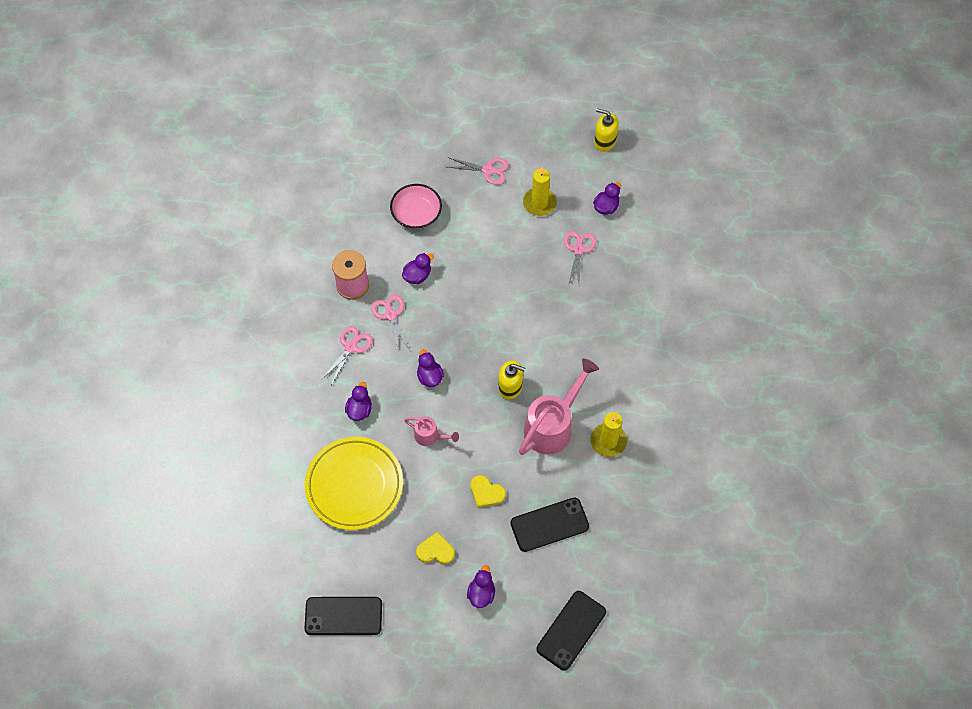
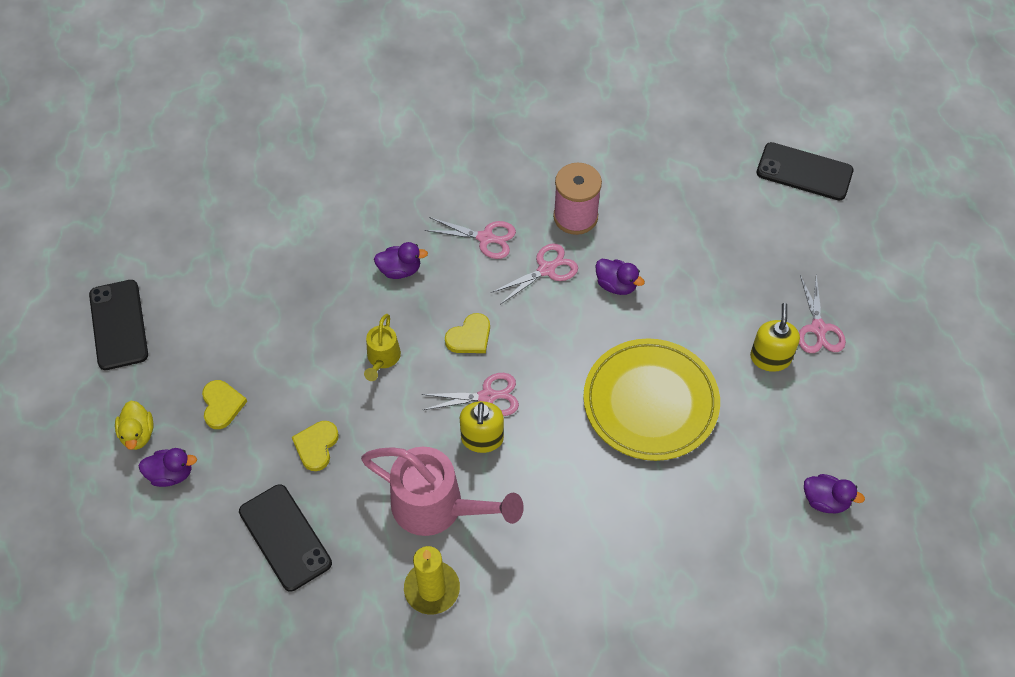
camera: 75 degrees right, 5 degrees down
(354, 485) = (294, 291): yellow plate -> yellow plate (650, 402)
(416, 214) = (711, 260): pink bowl -> none
(430, 376) = (470, 337): purple duck -> yellow heart
(430, 436) = (382, 358): pink watering can -> yellow watering can
(442, 612) = (138, 434): none -> yellow duck
(539, 203) = (792, 407): yellow candle -> none
(571, 630) = (134, 601): black phone -> black phone (804, 172)
(578, 250) = (735, 478): pink scissors -> pink scissors (487, 396)
(604, 141) = (941, 473): yellow soap dispenser -> yellow soap dispenser (770, 358)

